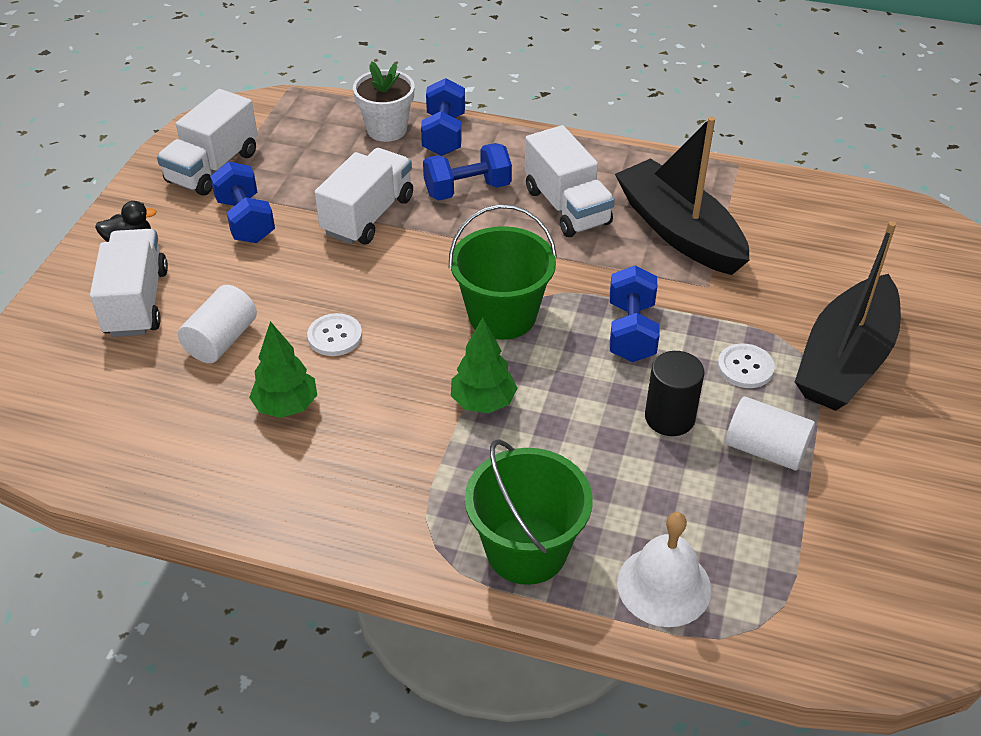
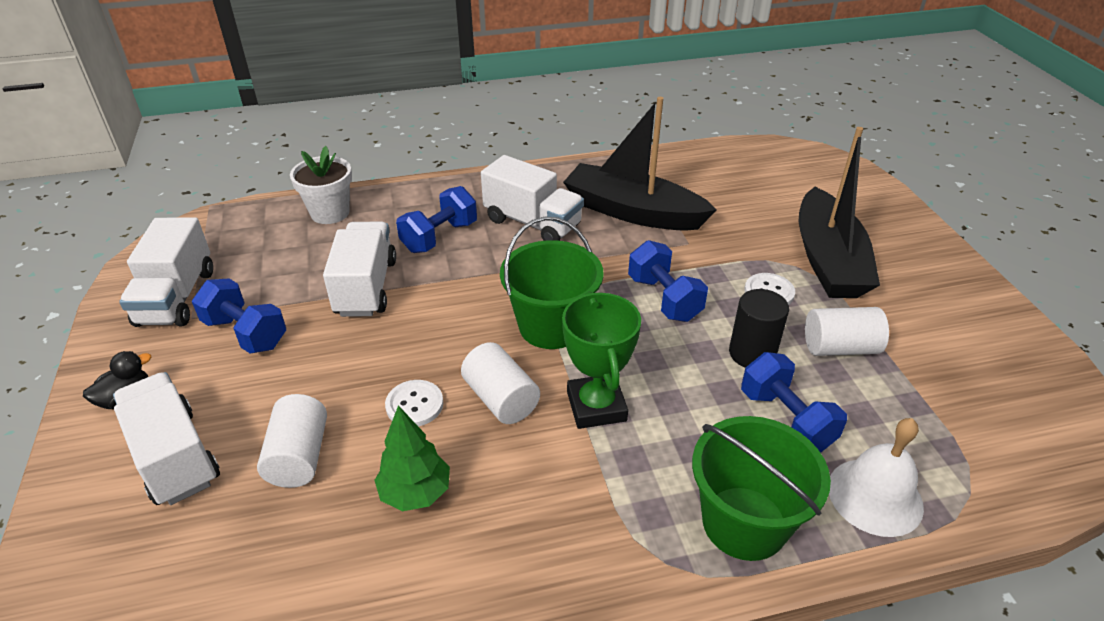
camera: 30 degrees left, 5 degrees down
(407, 361) = (501, 399): none -> white cylinder
(444, 135) = (385, 201): blue dumbbell -> blue dumbbell (786, 420)
(483, 402) = (596, 406): green tree -> green trophy

